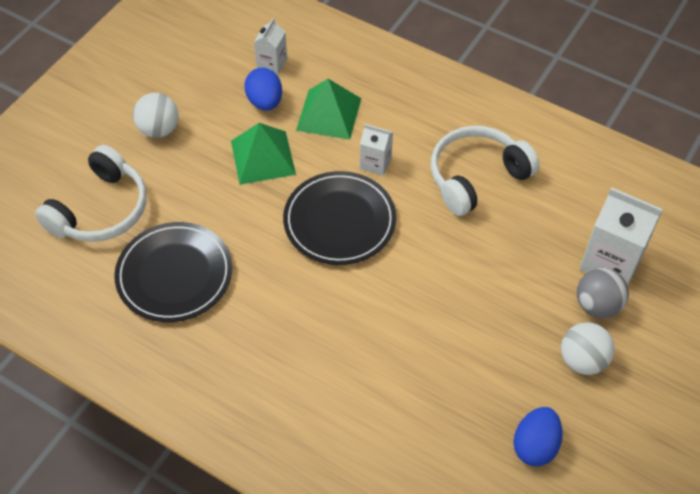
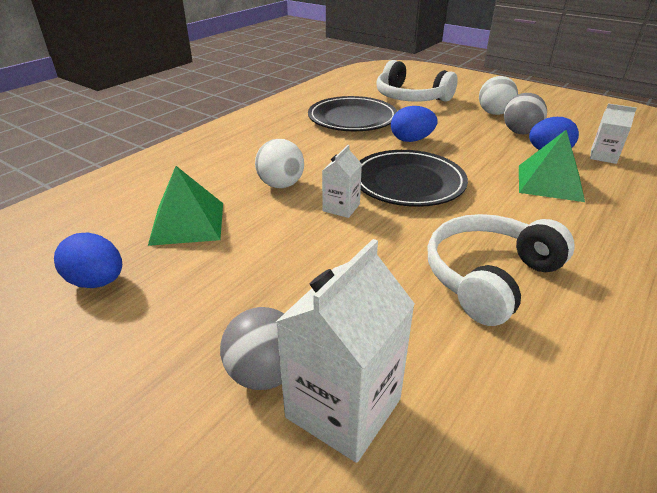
camera: 95 degrees right, 20 degrees down
(216, 115) = (520, 132): none -> grey ball
(239, 214) = (411, 140): none -> blue egg
(263, 157) = (478, 150): green pyramid -> green pyramid (187, 223)
(375, 163) = (490, 206): white carton -> white carton (341, 207)
(476, 177) = (490, 277): white headphones -> white headphones turned 105 degrees counterclockwise
(582, 360) = (183, 341): white ball -> white ball (281, 185)

